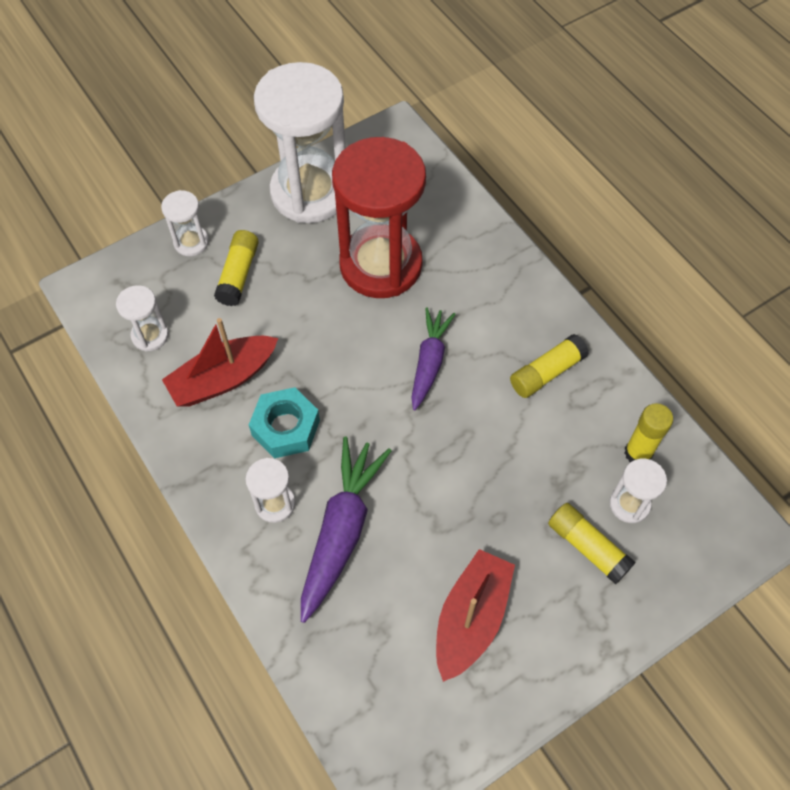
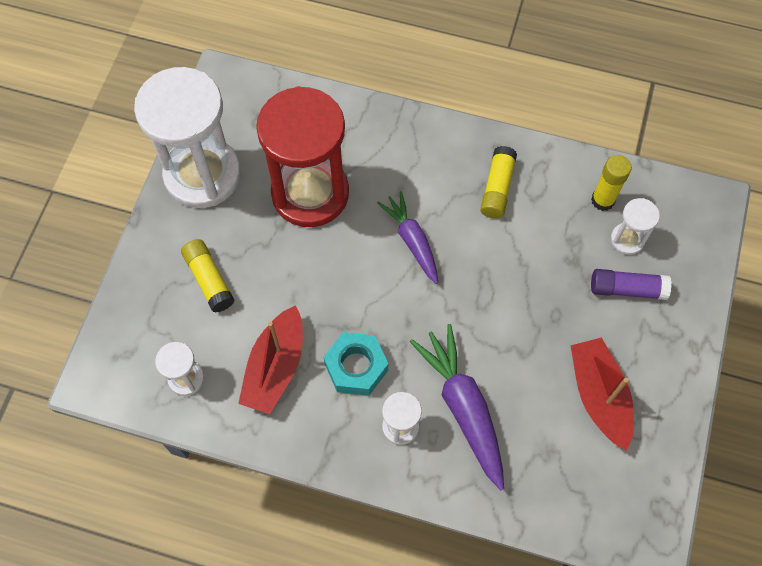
camera: 40 degrees left, 5 degrees up
(191, 242) = (146, 282): white hourglass -> none
(587, 547) = (627, 289): yellow glue stick -> purple glue stick

